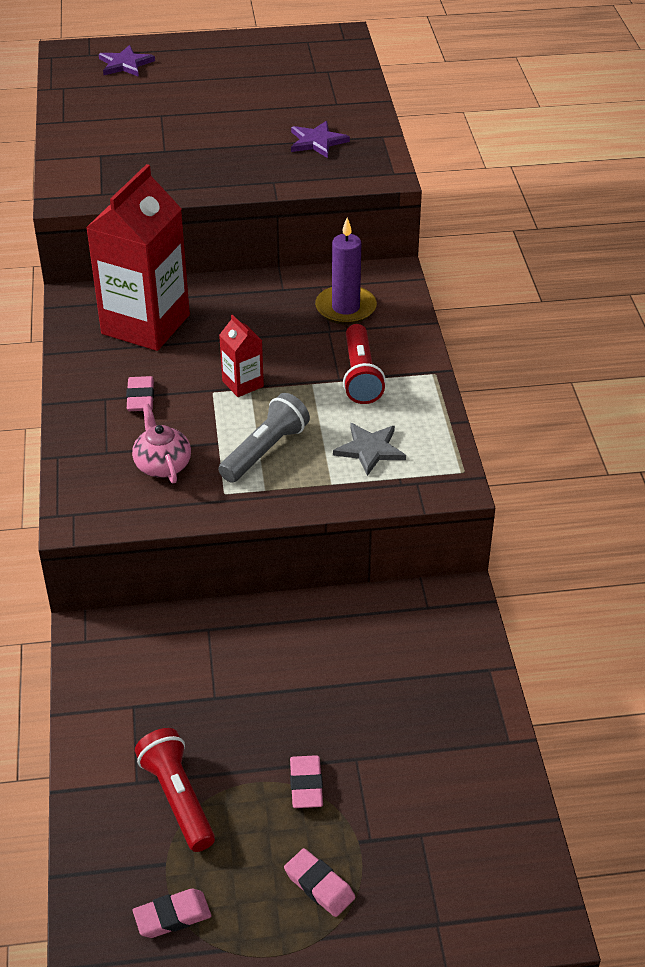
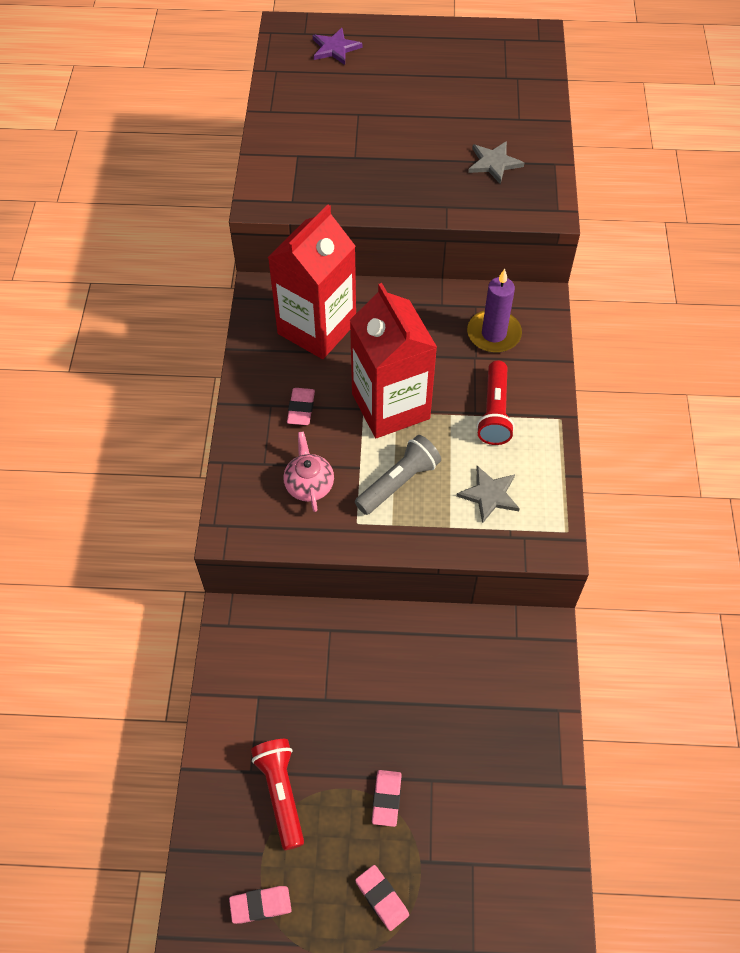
camera: 10 degrees right, 15 degrees up
(243, 384) = (390, 406): red carton -> red carton, size x2.25
(317, 142) = (494, 163): purple star -> grey star

